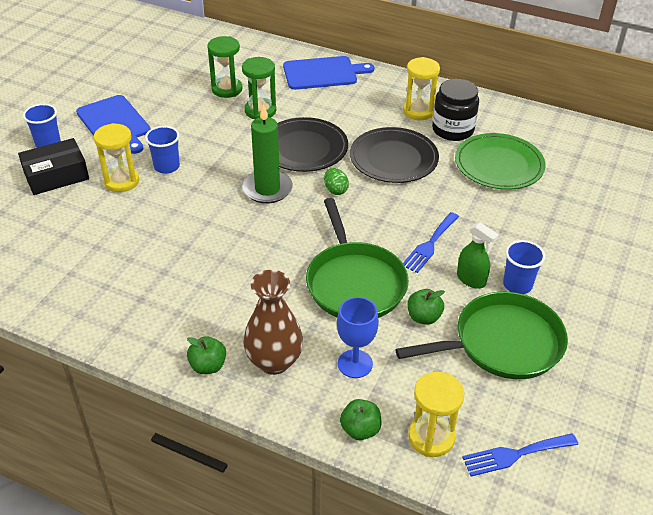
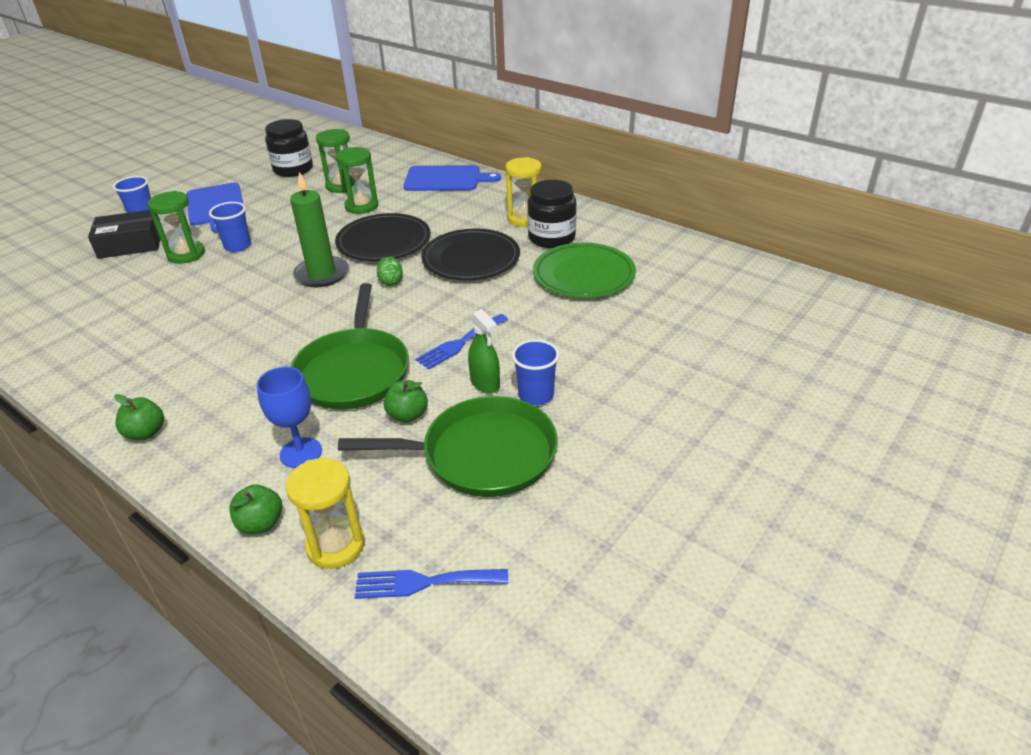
camera: 15 degrees right, 5 degrees down
(121, 181) = (186, 254): yellow hourglass -> green hourglass
(166, 73) = (293, 169): none -> black jar
(274, 361) = (216, 438): brown vase -> none

